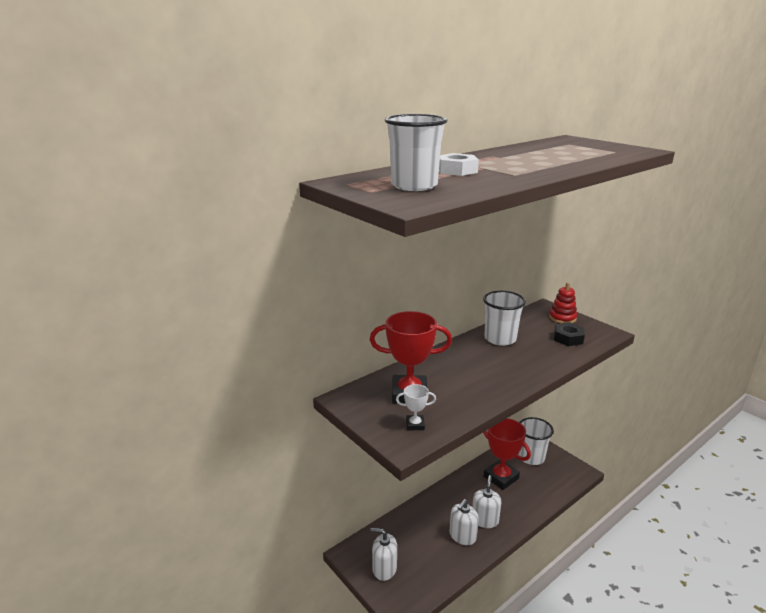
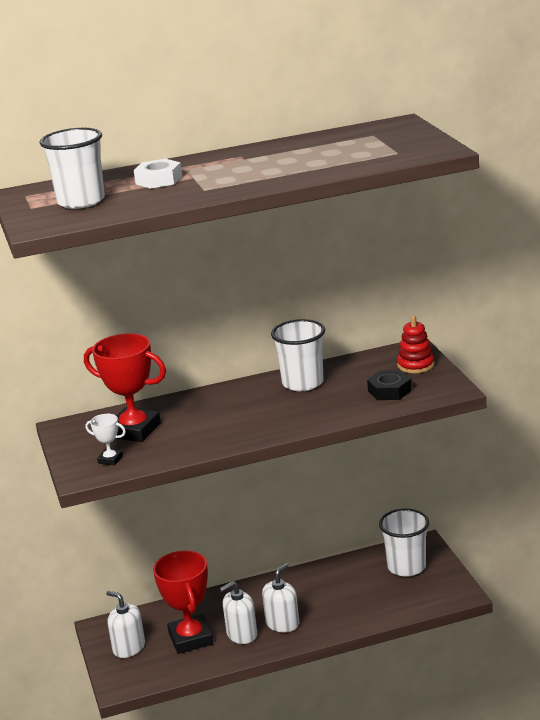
camera: 25 degrees right, 0 degrees up
(501, 477) = (343, 583): red trophy -> red trophy (190, 638)

